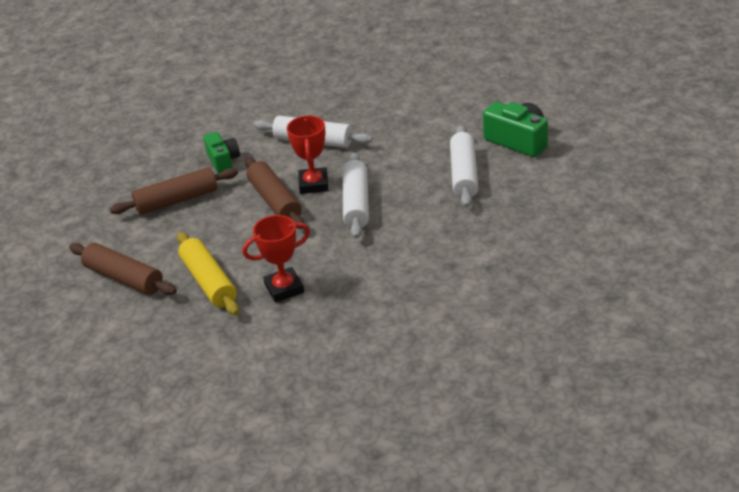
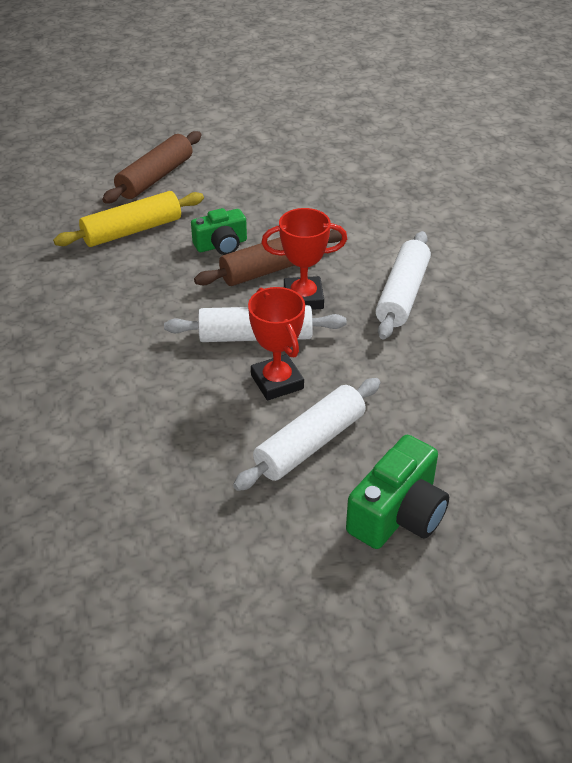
camera: 85 degrees right, 5 degrees up
(177, 200) = (285, 198): brown rolling pin -> none
(223, 160) = (362, 224): green camera -> green camera (221, 245)
(284, 288) = (103, 283): red trophy -> red trophy (277, 382)
(464, 174) = (310, 444): white rolling pin -> white rolling pin turned 45 degrees counterclockwise

